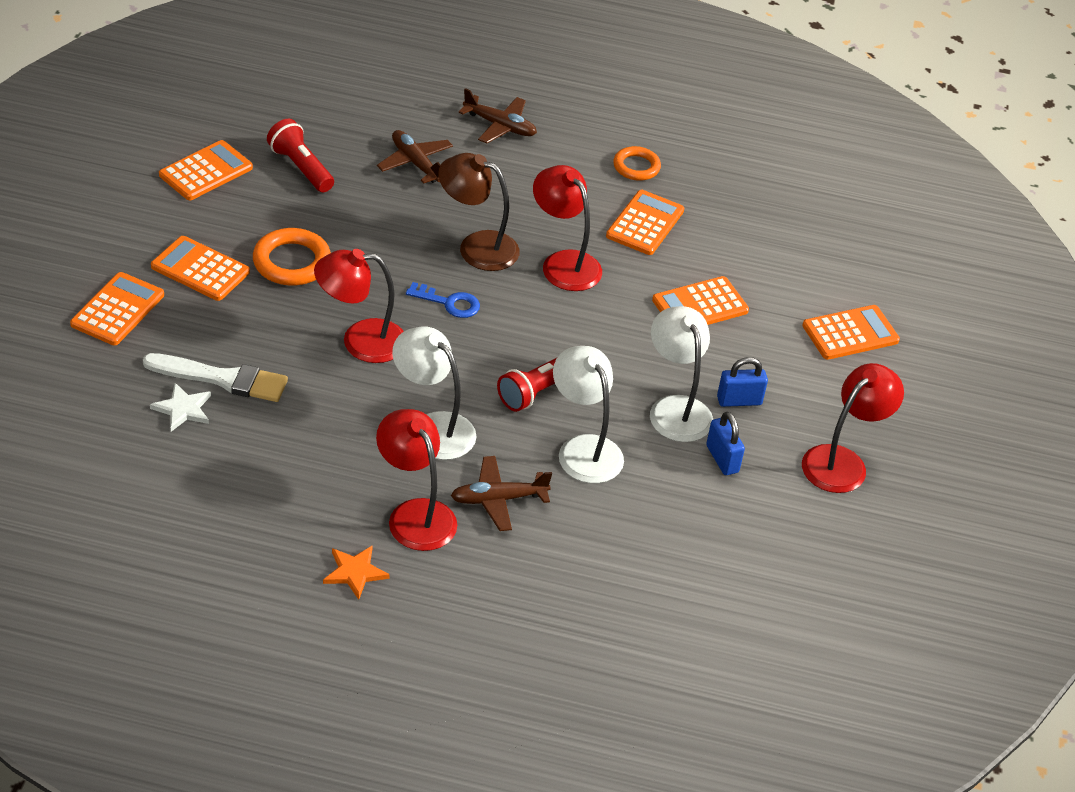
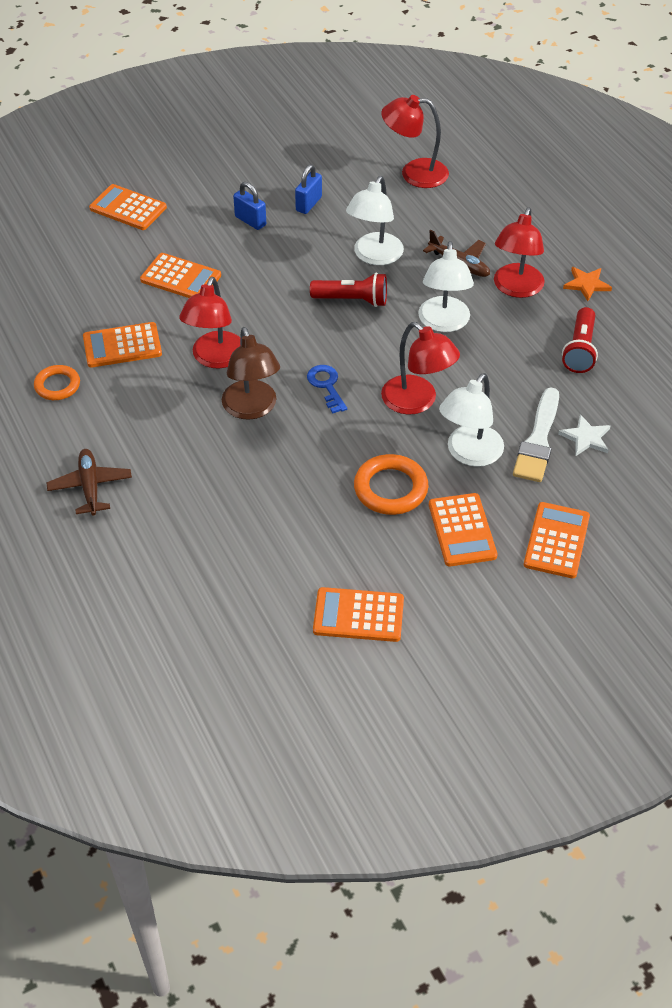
camera: 125 degrees left, 5 degrees up
(117, 310) = (556, 540): orange calculator -> orange calculator turned 120 degrees clockwise
(222, 379) = (538, 440): white brush -> white brush turned 135 degrees counterclockwise
(301, 167) = (283, 563): red flashlight -> red flashlight (580, 350)
(415, 163) = (196, 502): brown plane -> none
(676, 408) = (291, 240): white lamp -> white lamp (469, 454)
(842, 461) = (250, 163): red lamp -> red lamp (414, 173)

